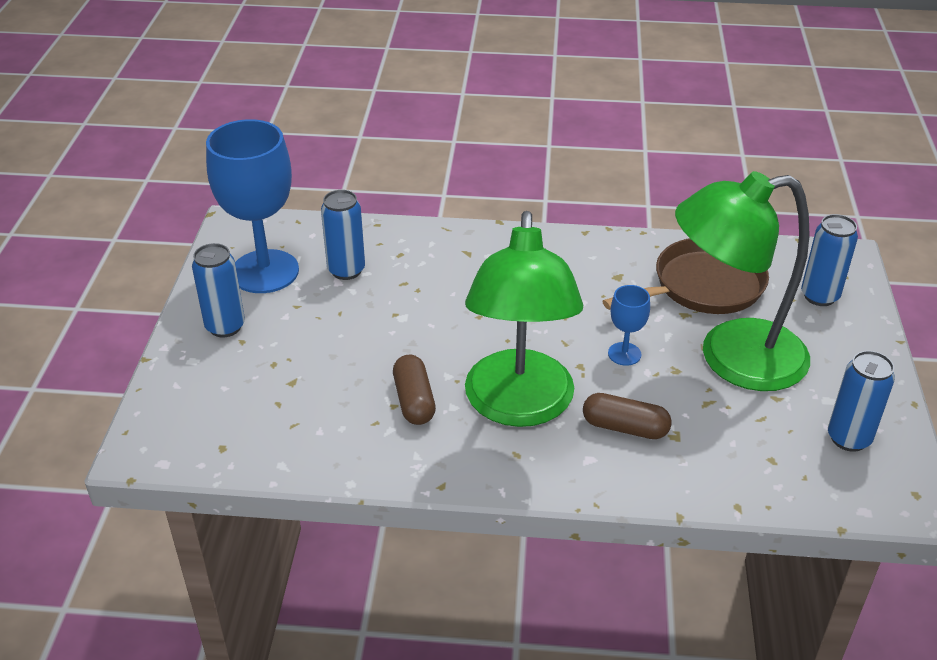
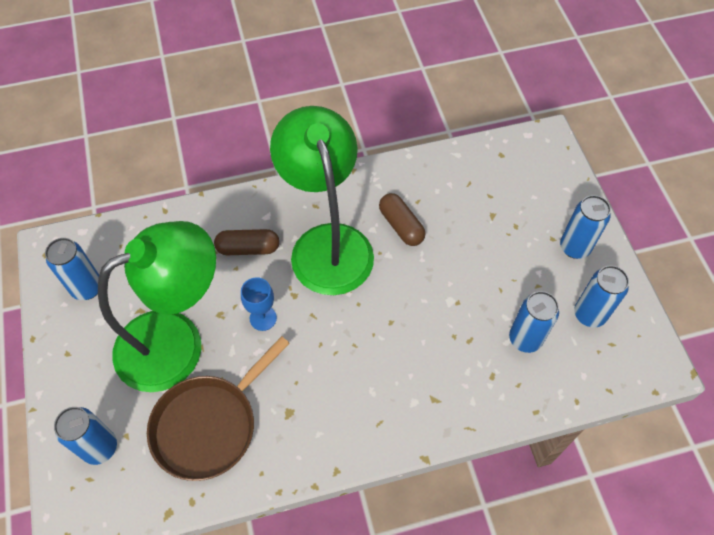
camera: 160 degrees right, 20 degrees up
(265, 271) = (589, 314): blue goblet -> blue can

